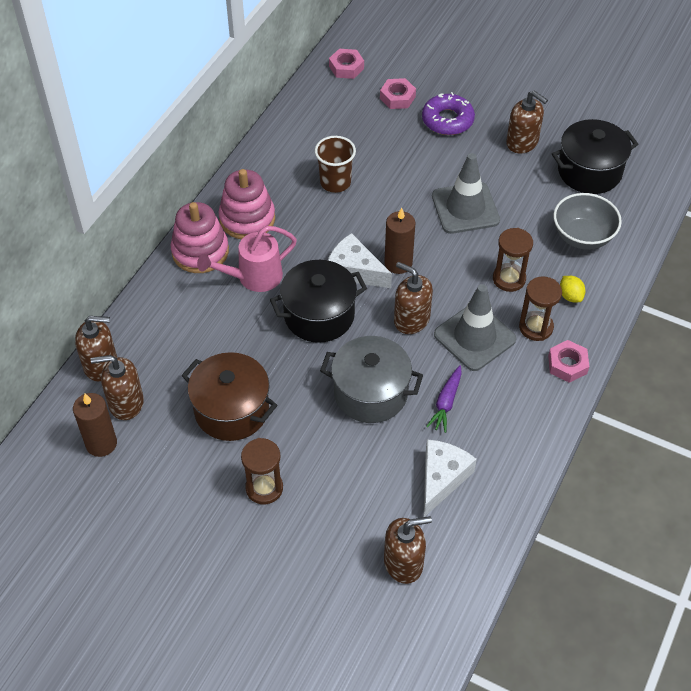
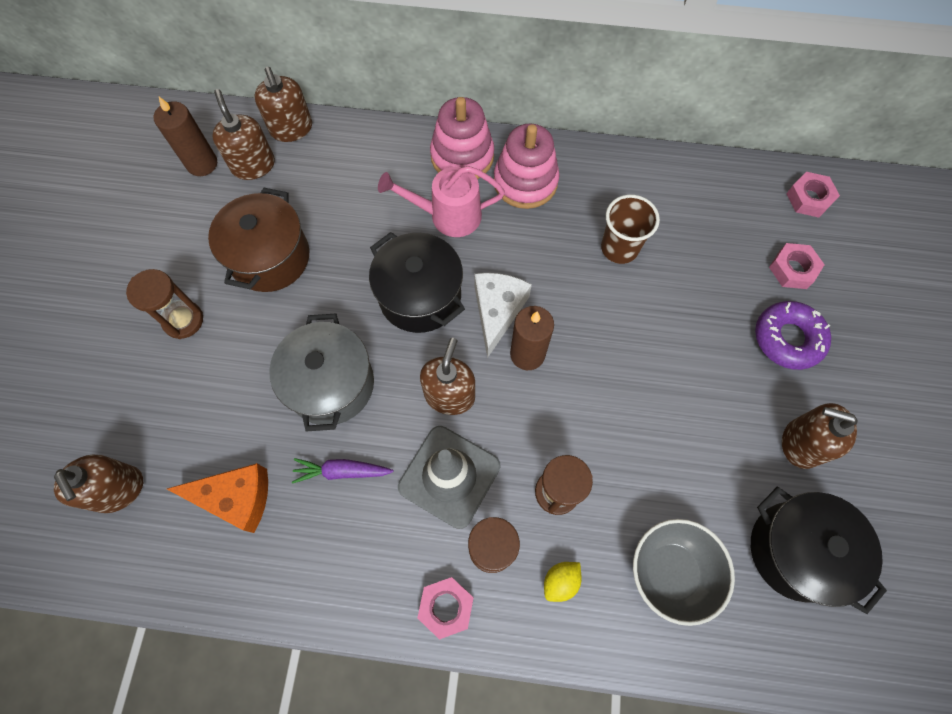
camera: 70 degrees right, 15 degrees up
(253, 277) = (447, 216): pink watering can -> pink watering can turned 45 degrees counterclockwise
(442, 478) = (236, 498): white cheese -> orange cheese
(465, 208) = (649, 404): grey traffic cone -> none
(522, 142) = (801, 443): brown soap dispenser -> brown soap dispenser turned 90 degrees clockwise

